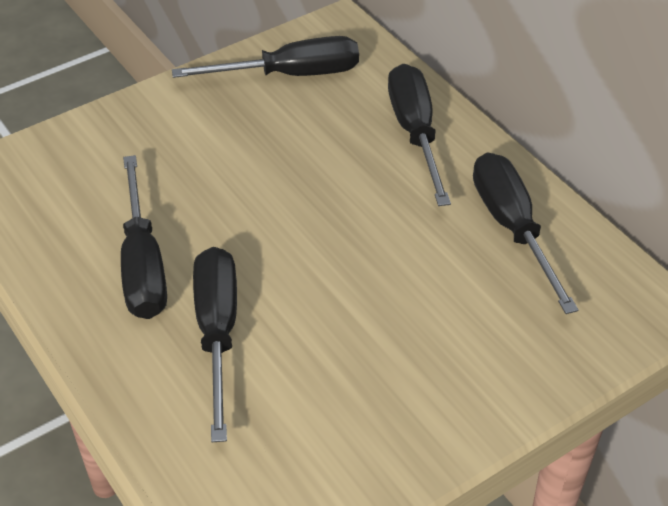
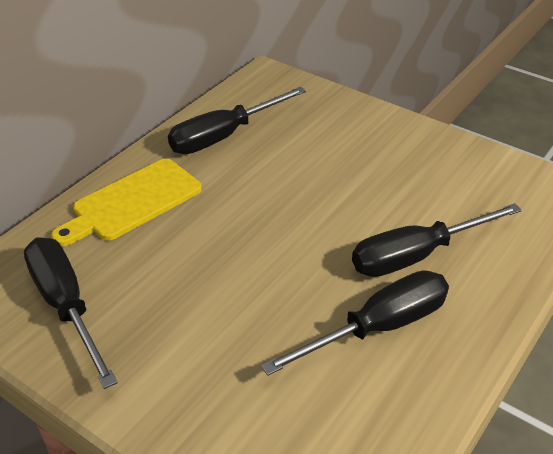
camera: 110 degrees left, 5 degrees down
(415, 133) = (133, 202): black screwdriver -> yellow cutting board

